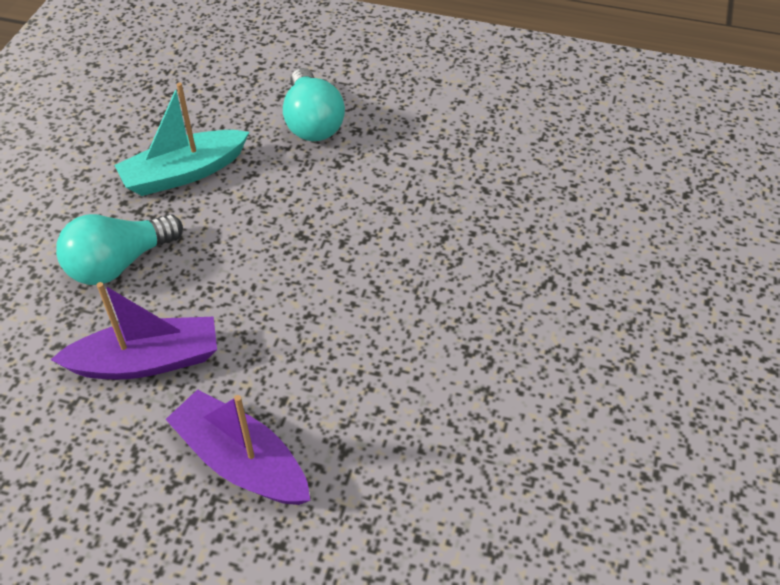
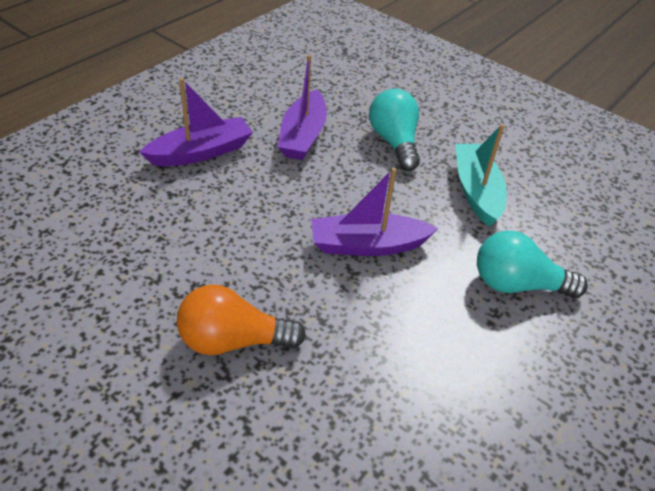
camera: 110 degrees right, 5 degrees down
(323, 235) = (367, 245): none -> purple boat
(512, 291) = (233, 340): none -> orange light bulb

